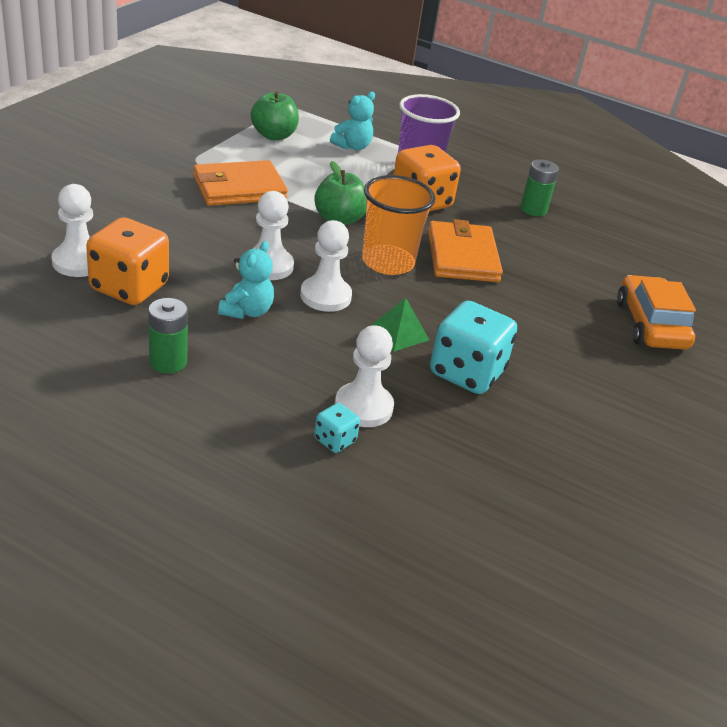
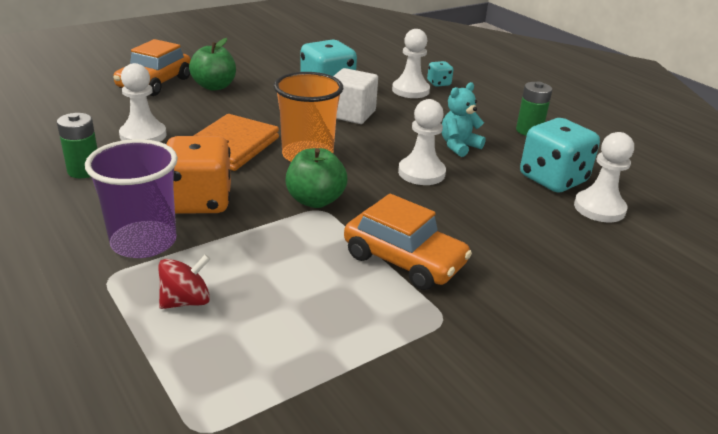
camera: 150 degrees left, 5 degrees down
(129, 287) = (553, 179): orange dice -> turquoise dice
(239, 188) = (404, 260): orange wallet -> orange car
(274, 135) = (291, 349): green apple -> green apple (214, 86)
(325, 296) = (387, 143): white pawn -> white pawn (143, 135)
(352, 146) = (186, 301): turquoise teddy bear -> red spinning top
(399, 333) = (351, 114): green pyramid -> white cube

